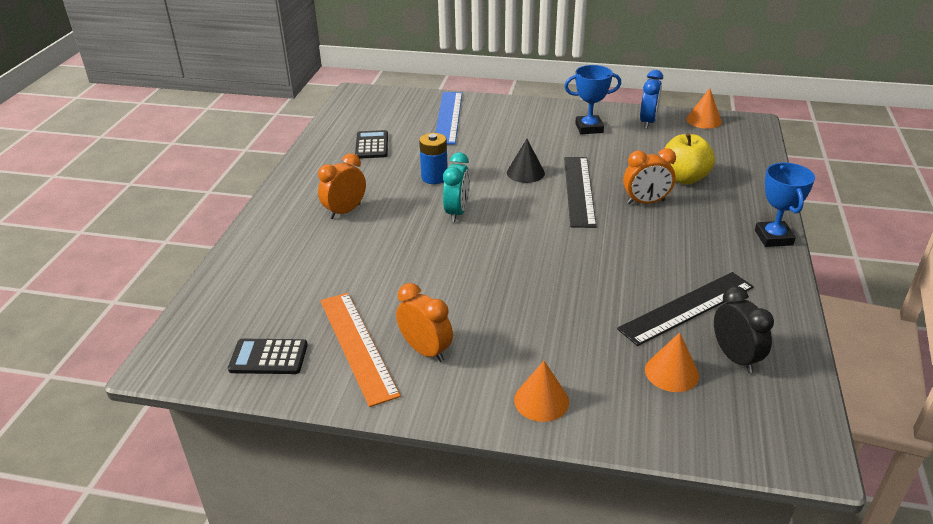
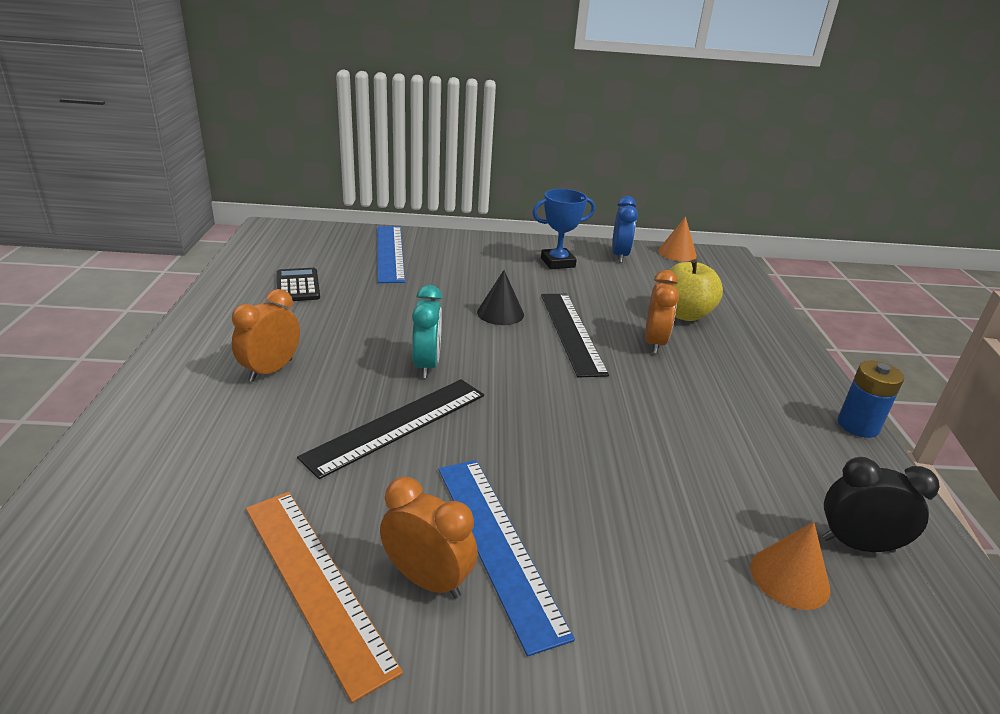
camera: 15 degrees left, 5 degrees down
(268, 357) = (160, 622): black calculator -> none
(434, 177) = (387, 322): blue battery -> blue battery (858, 425)
(476, 335) = (498, 544): none -> blue ruler
(541, 400) = (629, 650): orange cone -> none
(645, 202) = (654, 343): orange clock -> orange clock turned 60 degrees counterclockwise
(687, 308) = (763, 476): black ruler -> black ruler (397, 425)
(735, 358) = (857, 545): black clock -> black clock turned 45 degrees counterclockwise
(773, 238) = (815, 378): blue trophy -> none

